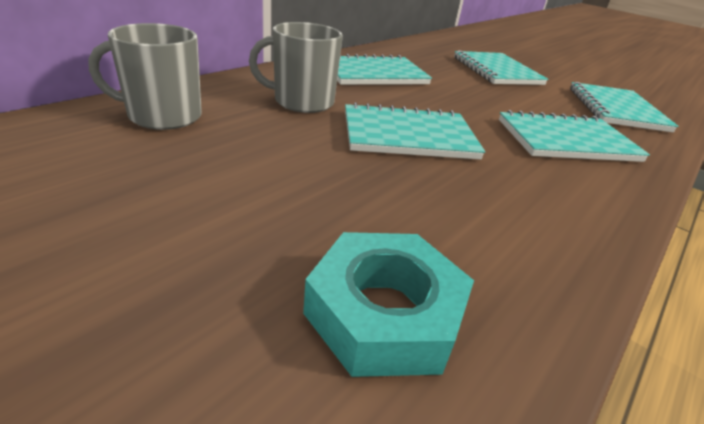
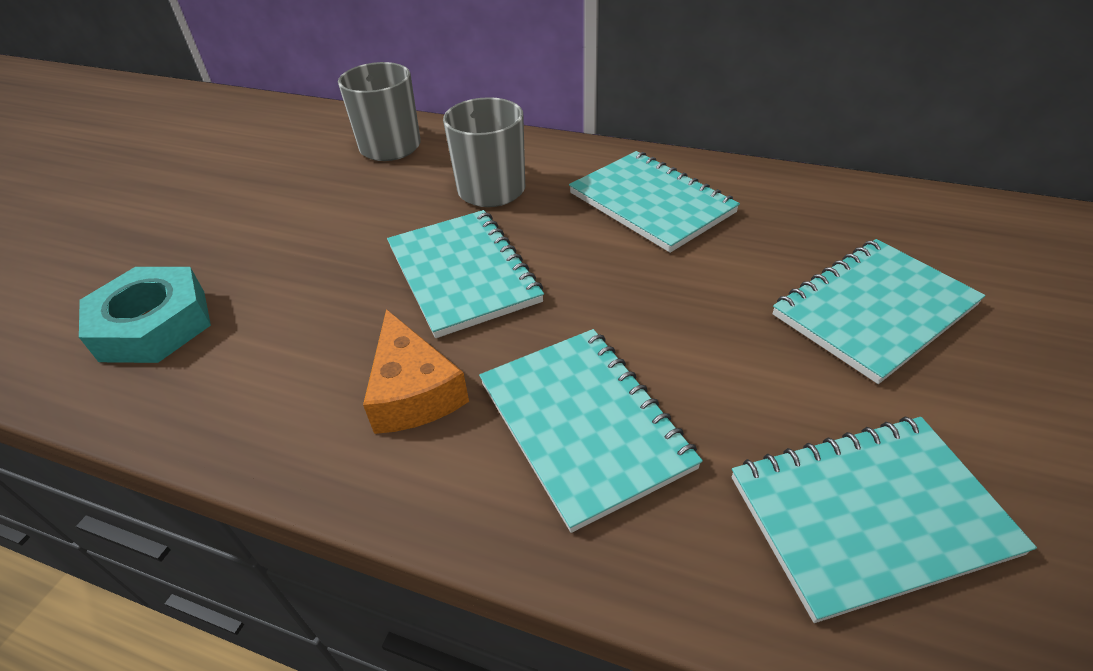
camera: 75 degrees right, 10 degrees up
(533, 179) = (413, 391): none -> orange cheese

